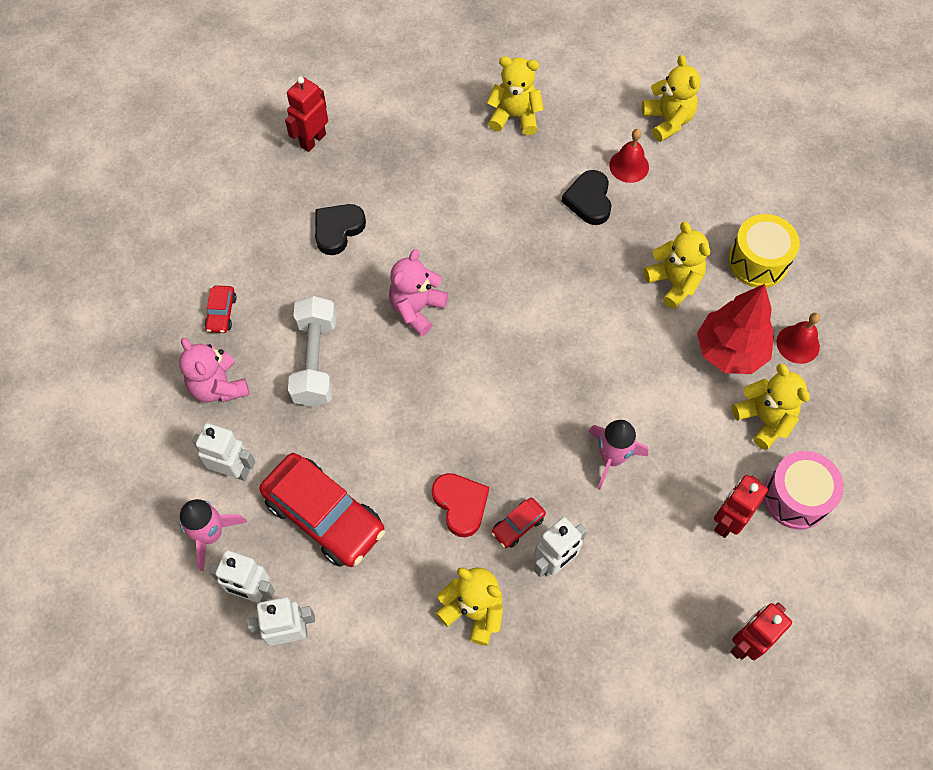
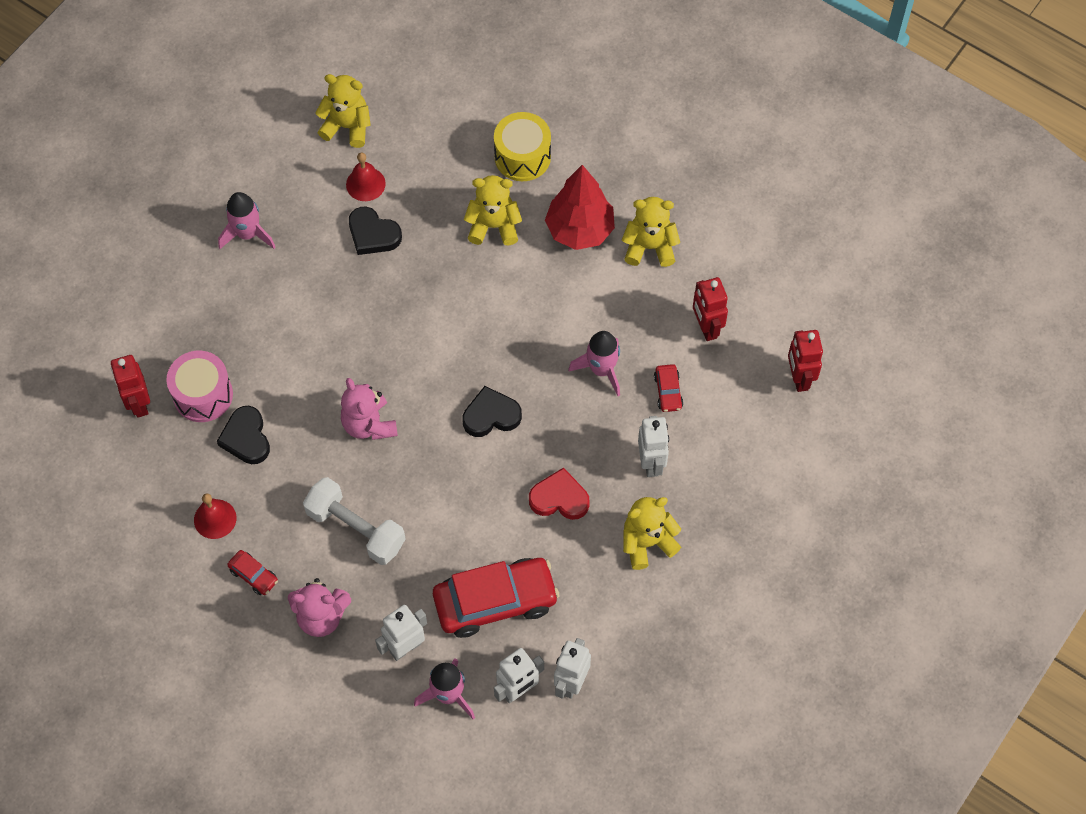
camera: 55 degrees left, 0 degrees up
(497, 396) = (491, 415): none -> black heart
(515, 116) = (248, 234): yellow teddy bear -> pink rocket
(518, 525) = (605, 469): red car -> red car (668, 391)
(796, 497) = (722, 270): pink drum -> pink drum (203, 395)
(798, 344) = (609, 181): red bell -> red bell (215, 519)

